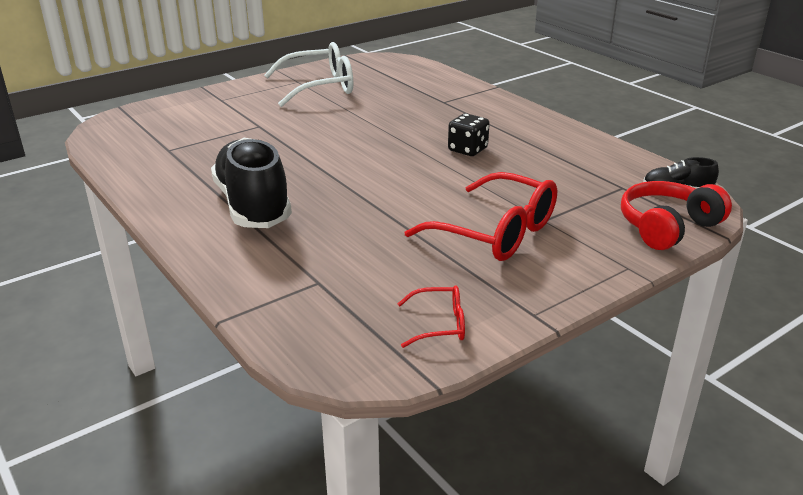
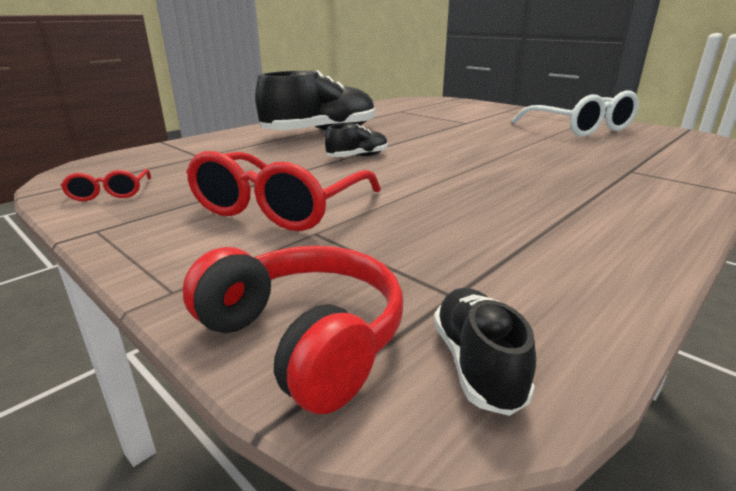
camera: 80 degrees right, 5 degrees down
(365, 192) = (357, 157): none -> black shoe
(467, 149) = (494, 187): black dice -> none

